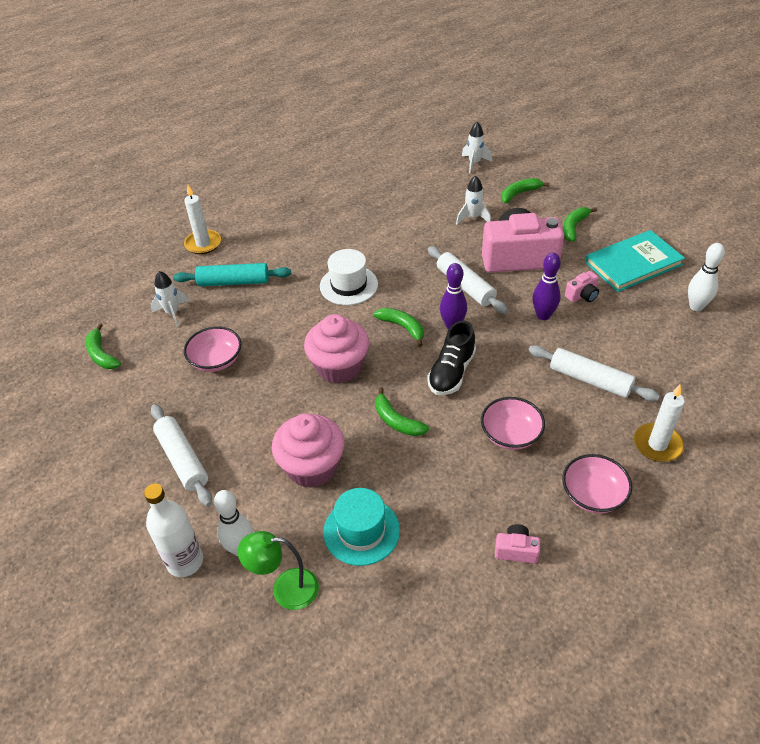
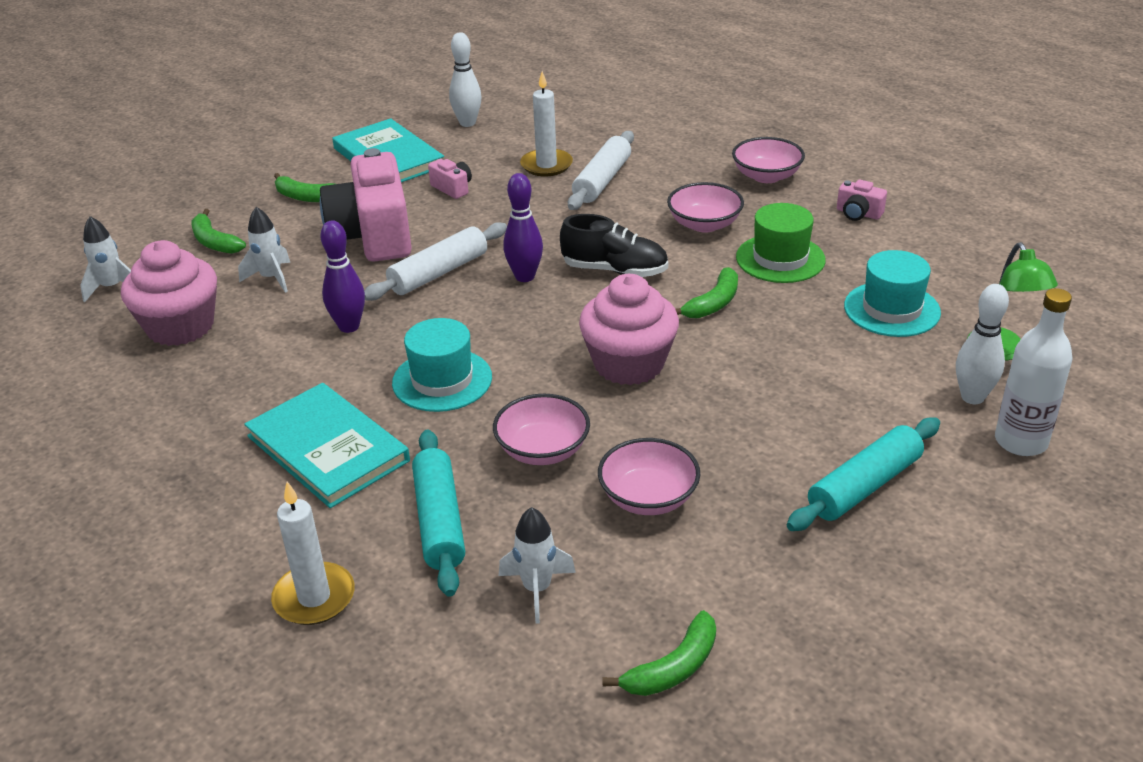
camera: 100 degrees left, 10 degrees down
(182, 460) = (864, 486): white rolling pin -> turquoise rolling pin
(272, 322) = (542, 450): none -> pink bowl
(304, 244) = (328, 448): none -> turquoise book
(312, 467) = (818, 360): pink cupcake -> pink cupcake (180, 326)
(348, 285) = (442, 380): white hat -> turquoise hat
(402, 327) = (535, 317): green banana -> none
(449, 474) = (780, 259): none -> green hat
(516, 550) = (858, 213): pink camera -> pink camera turned 60 degrees counterclockwise
(543, 315) = (495, 212): purple bowling pin -> purple bowling pin (349, 326)
(657, 444) = (685, 145): white candle -> white candle (546, 165)

